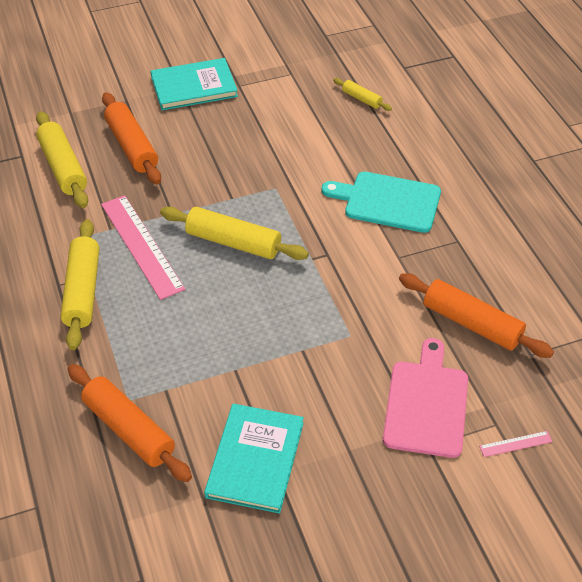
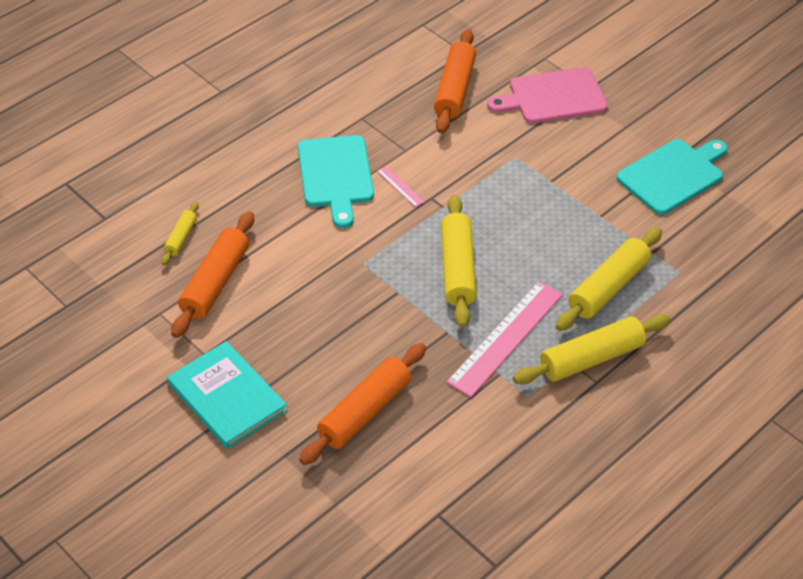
camera: 115 degrees left, 0 degrees up
(63, 167) = (434, 461): yellow rolling pin -> yellow rolling pin (608, 287)
(129, 429) = (706, 259): orange rolling pin -> orange rolling pin (215, 282)
(255, 459) = (673, 175): turquoise book -> turquoise cutting board
(515, 444) = (555, 45): pink ruler -> pink ruler (400, 186)

